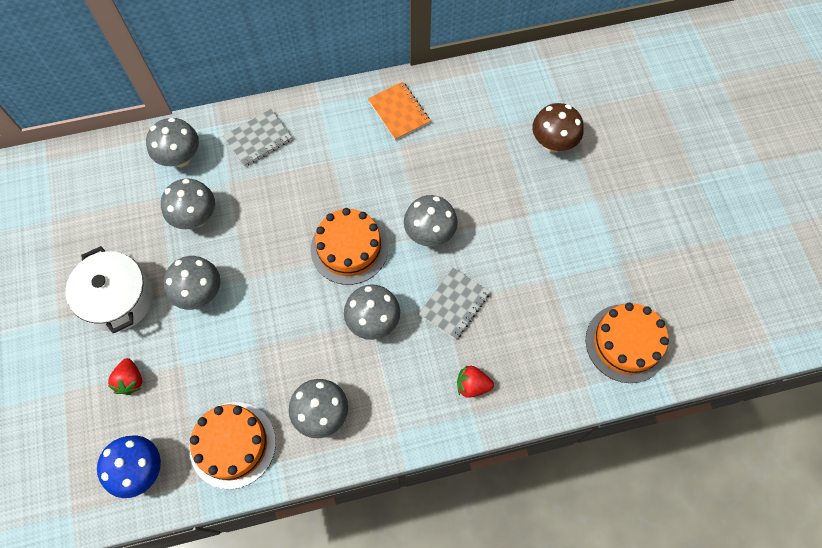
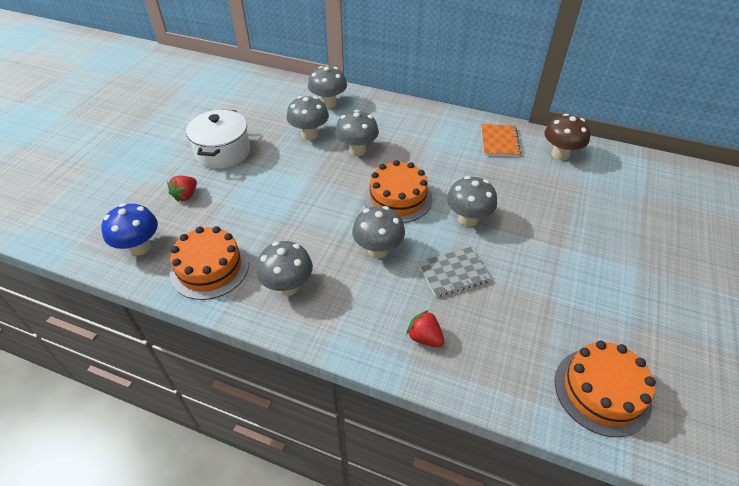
camera: 35 degrees right, 20 degrees down
(200, 293) = (274, 173): grey mushroom -> grey mushroom (357, 150)
(258, 139) = (386, 115): grey notebook -> none
(553, 143) = (619, 212): brown mushroom -> brown mushroom (560, 154)

